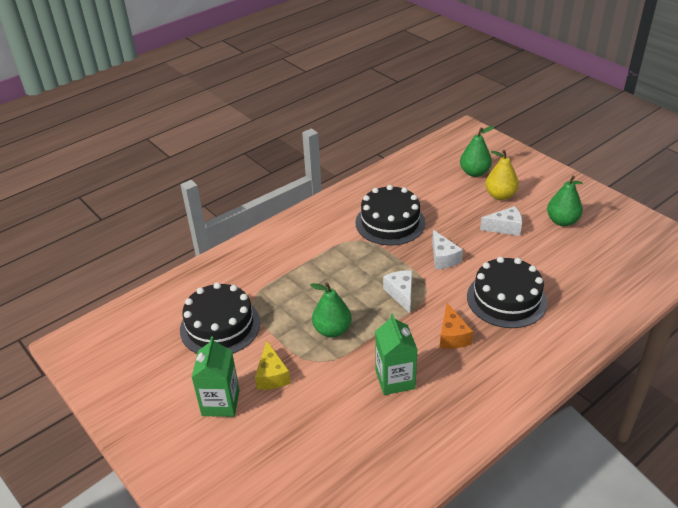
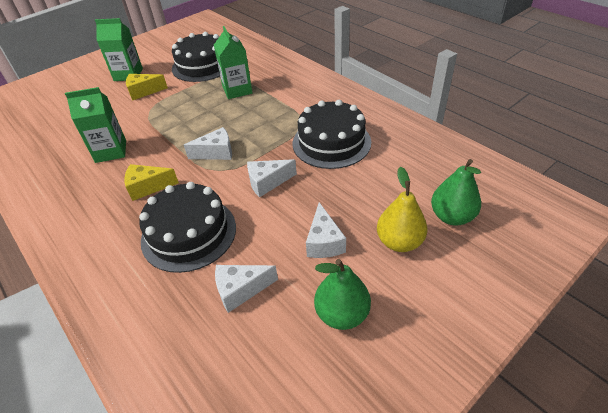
camera: 90 degrees right, 5 degrees up
(288, 289) = (237, 90): none -> green carton
(332, 330) = (181, 115): green pear -> none
(452, 336) = (148, 187): orange cheese -> yellow cheese
(555, 265) = (241, 290): none -> white cheese

